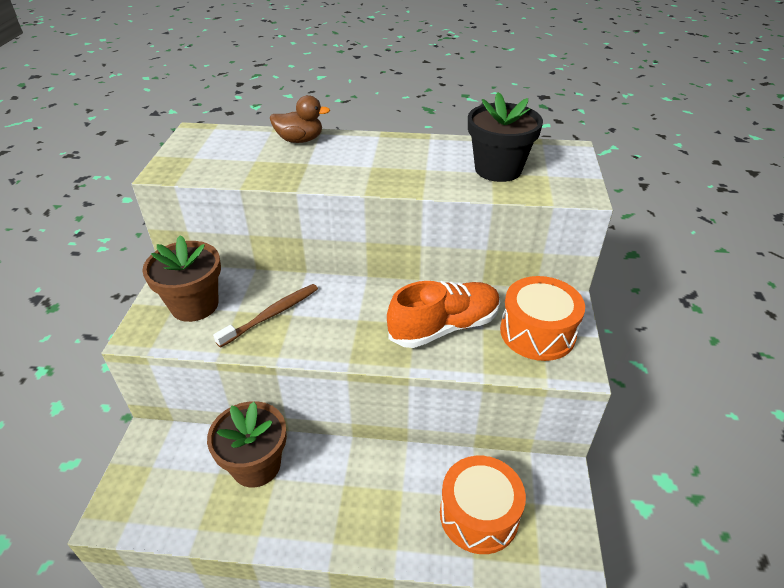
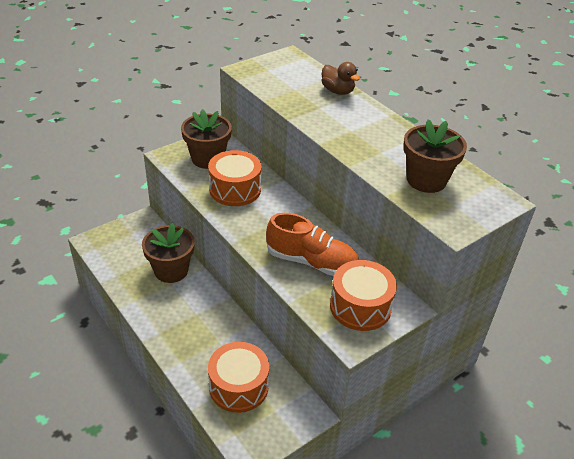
camera: 45 degrees right, 0 degrees up
(272, 315) = (235, 189): brown toothbrush -> orange drum
(498, 169) = (426, 180): black flower pot -> brown flower pot

